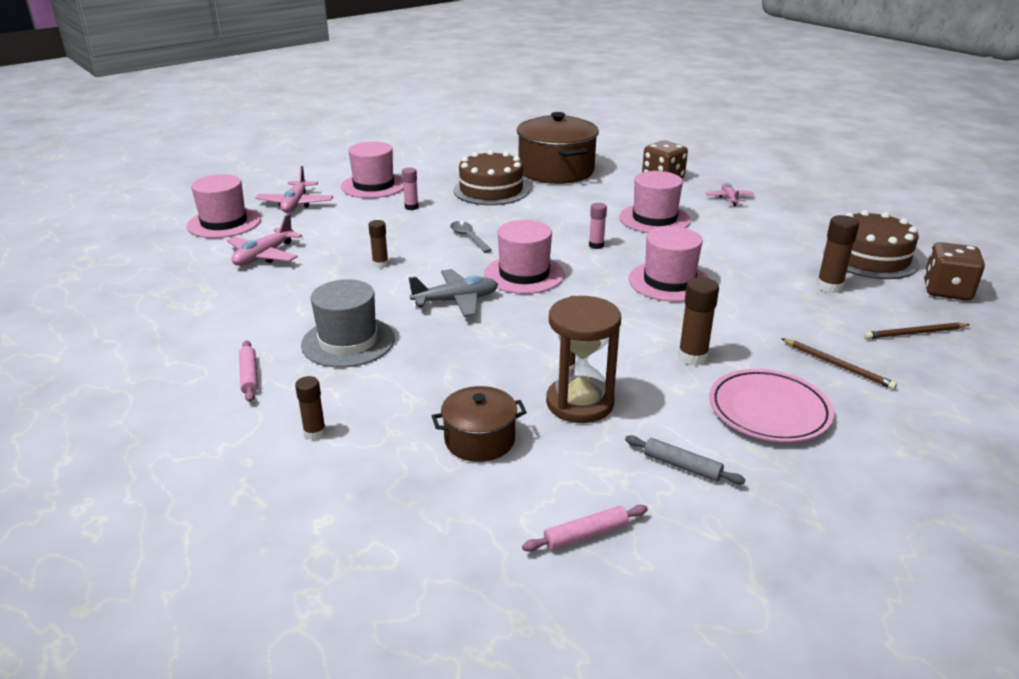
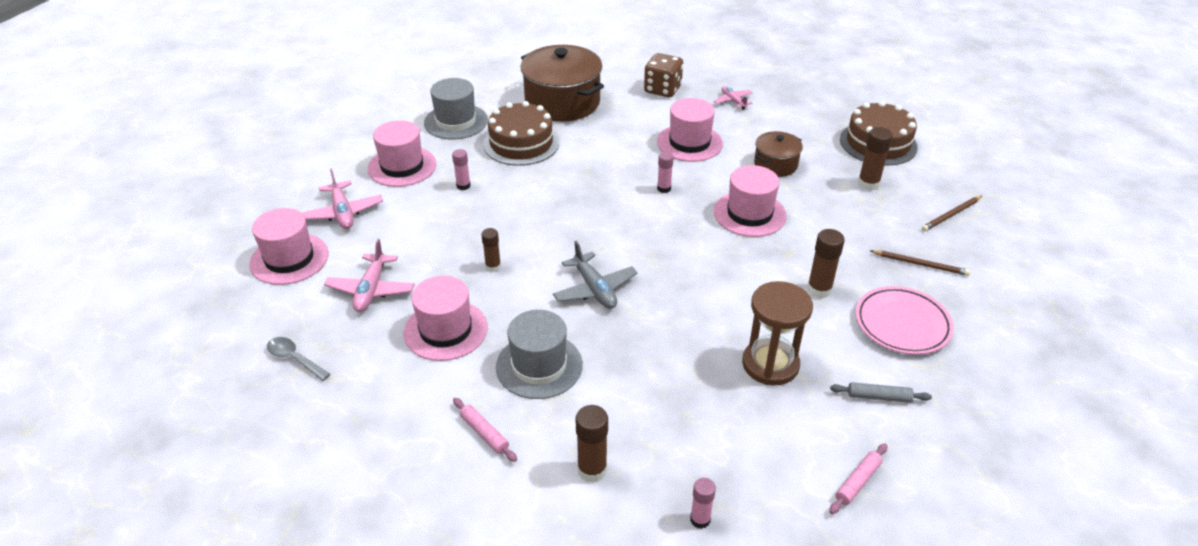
camera: 25 degrees left, 10 degrees up
(315, 433) = (592, 470): brown glue stick -> brown glue stick, size x1.53
(378, 508) = (700, 519): none -> pink glue stick
(448, 167) = (456, 121): none -> grey hat
(456, 301) = (594, 289): grey plane -> grey plane turned 105 degrees clockwise
(468, 237) = (547, 210): grey spoon -> grey spoon (294, 359)
(479, 440) = (724, 427): brown pot -> brown pot (775, 164)
(524, 274) = (629, 241): pink hat -> pink hat (445, 330)
(946, 291) = (948, 164): brown dice -> none

